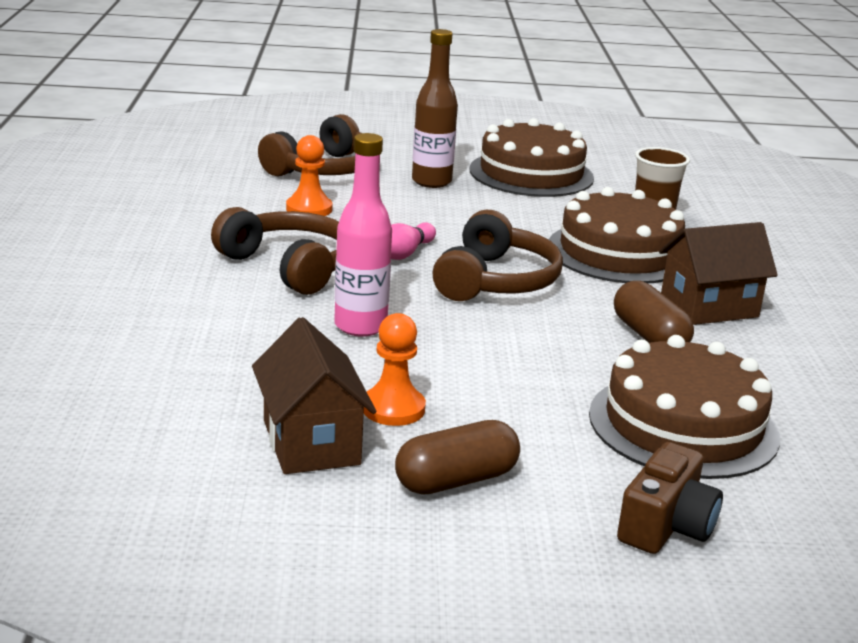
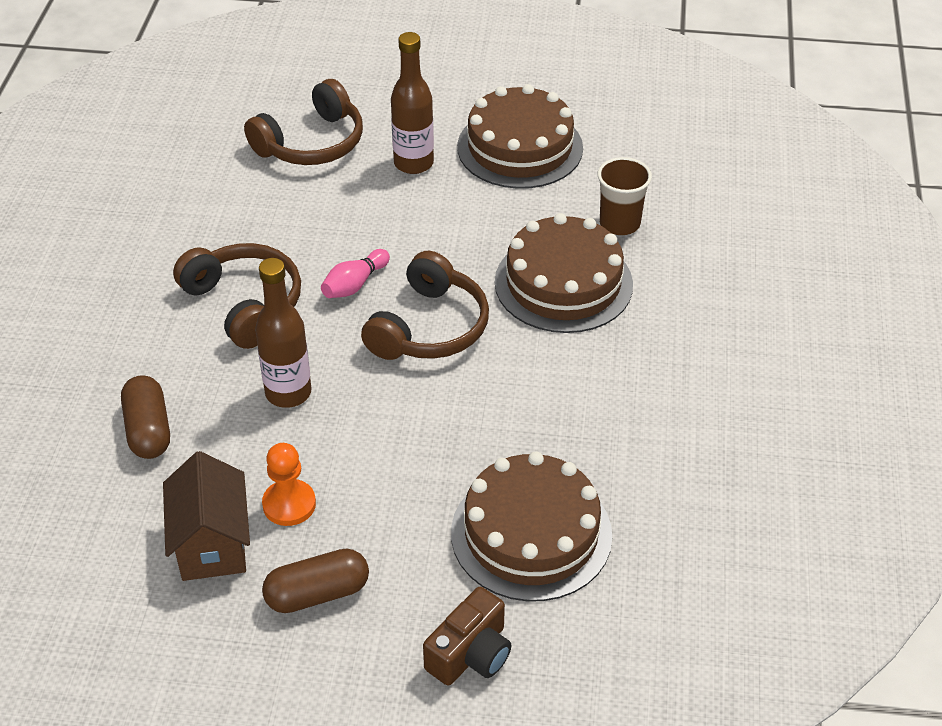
camera: 10 degrees right, 20 degrees up
(309, 209) = (282, 211): orange pawn -> none
(360, 326) = (288, 393): pink bottle -> brown bottle
(649, 336) = (546, 412): brown capsule -> brown capsule (148, 430)
(709, 308) = (619, 371): brown house -> none

